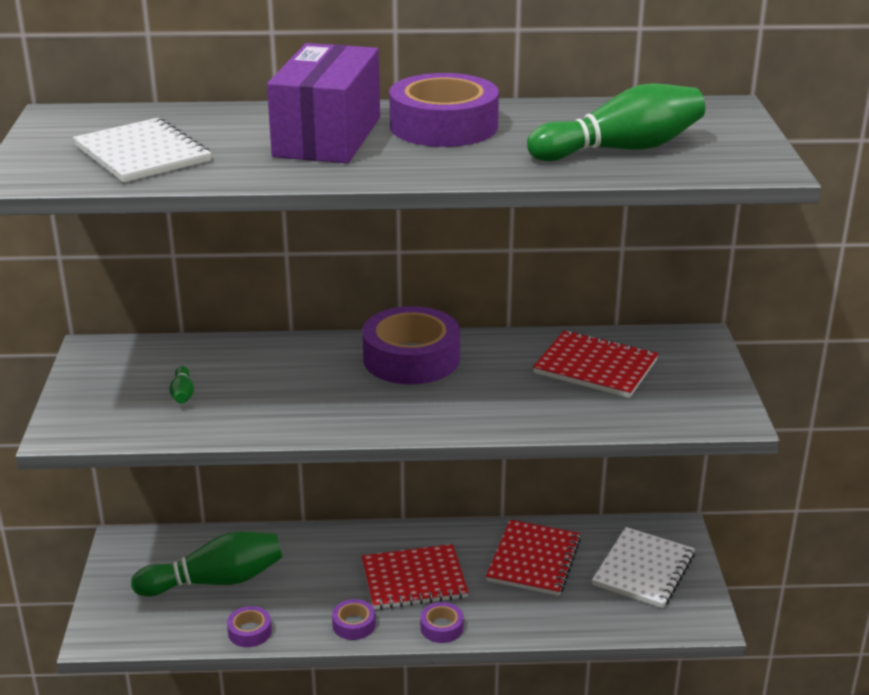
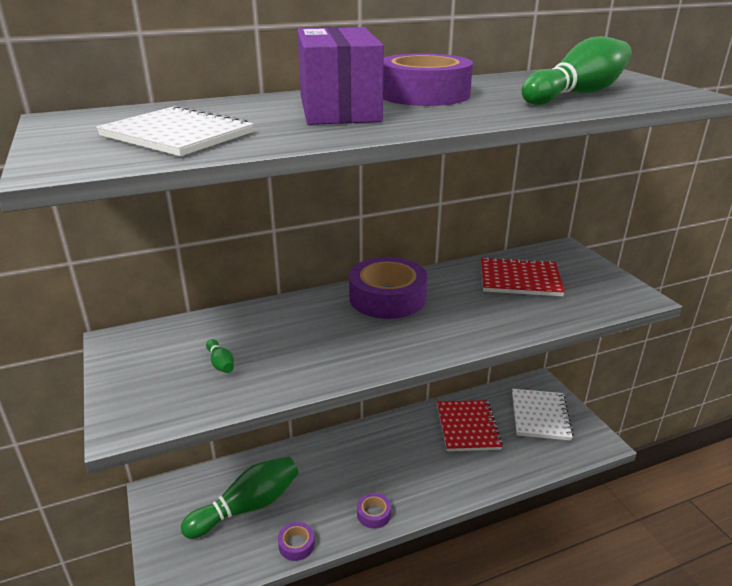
camera: 20 degrees left, 0 degrees up
(414, 580) = (396, 464): red notebook -> none
(441, 627) = (438, 497): purple tape -> none

